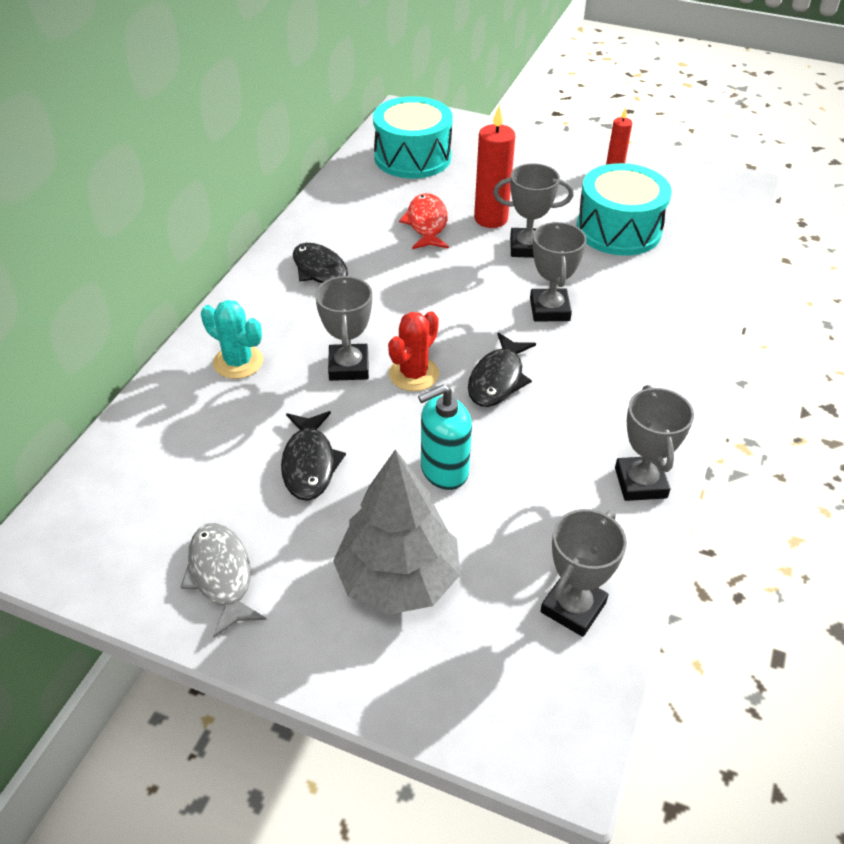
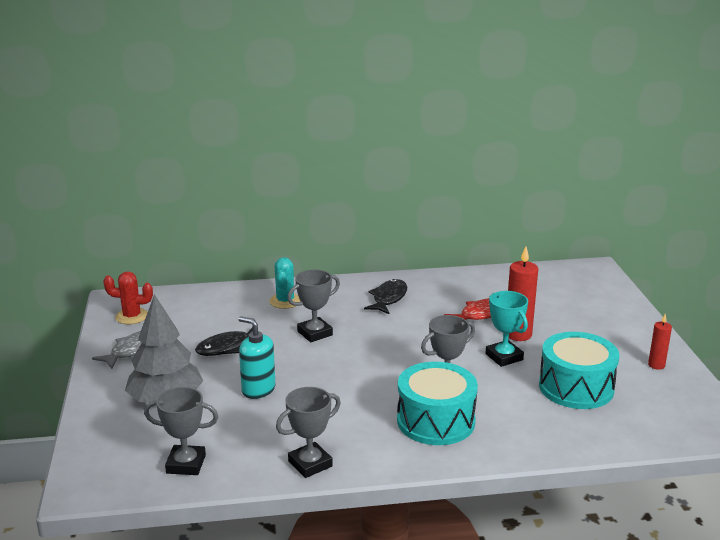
camera: 60 degrees right, 20 degrees down
(412, 157) = (548, 287): turquoise drum -> turquoise drum (435, 421)
(414, 374) = (330, 355): red cactus -> red cactus (132, 316)
(498, 379) = (355, 384): black fish -> none
(527, 247) = (504, 357): grey trophy -> turquoise trophy

